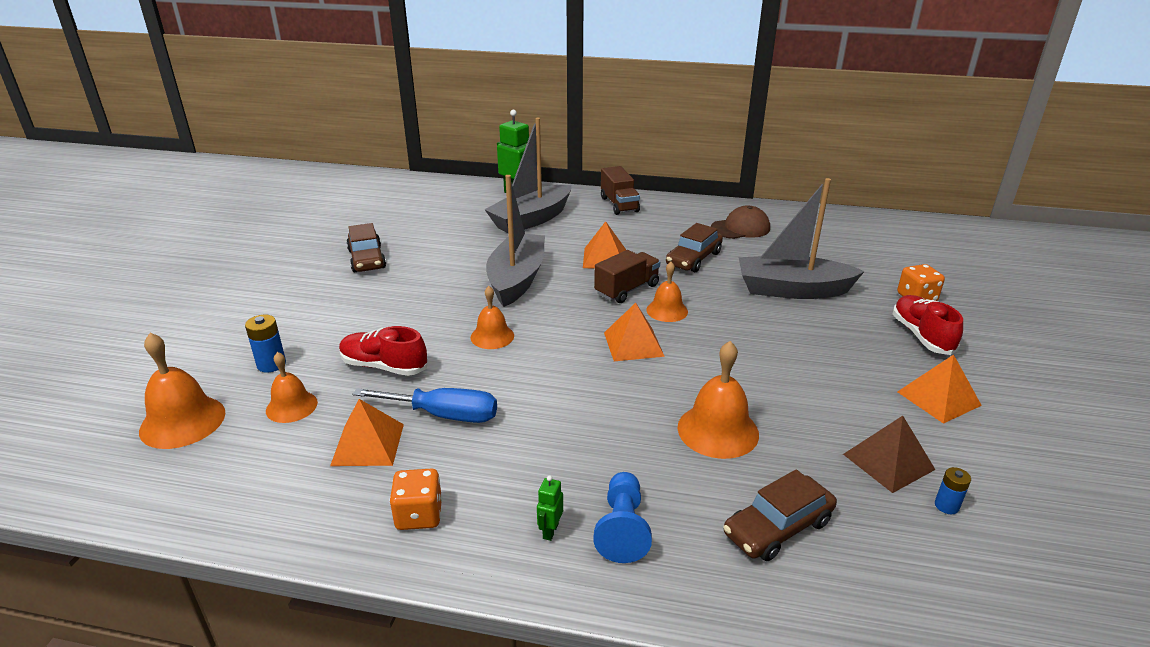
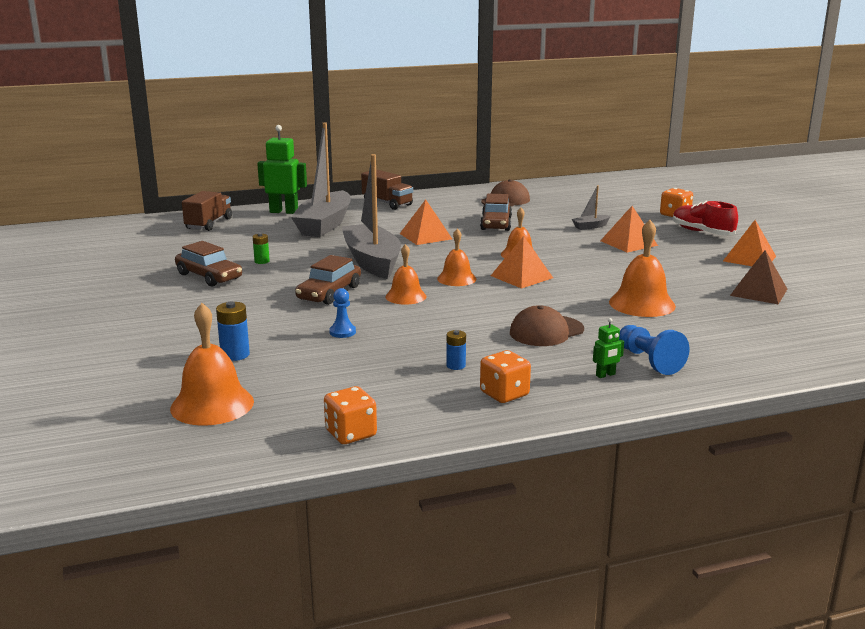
camera: 30 degrees left, 10 degrees down
(231, 510) = (351, 434): none -> orange dice
(291, 406) = (300, 371): orange bell -> orange bell (456, 279)
(368, 444) = (404, 373): orange pyramid -> orange pyramid (628, 243)
(384, 366) = (342, 332): red shoe -> blue pawn
(427, 252) = (262, 261): none -> green battery
(444, 415) = (438, 344): blue screwdriver -> none
(550, 531) = (605, 375): green robot -> green robot turned 105 degrees counterclockwise
(566, 436) = (546, 331): none -> brown cap
(627, 289) = (471, 250): brown truck -> brown truck (209, 224)
(777, 527) = (737, 335): brown car -> brown car (329, 293)
(792, 290) = (590, 226): grey boat -> grey boat, size x0.42
(946, 506) = (812, 302): blue battery -> blue battery (456, 365)

